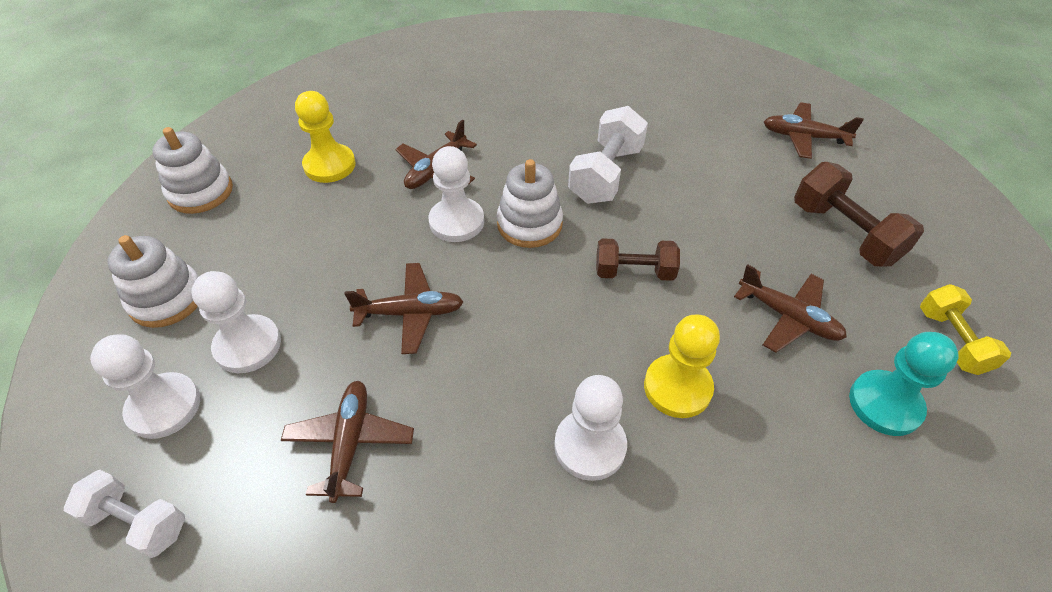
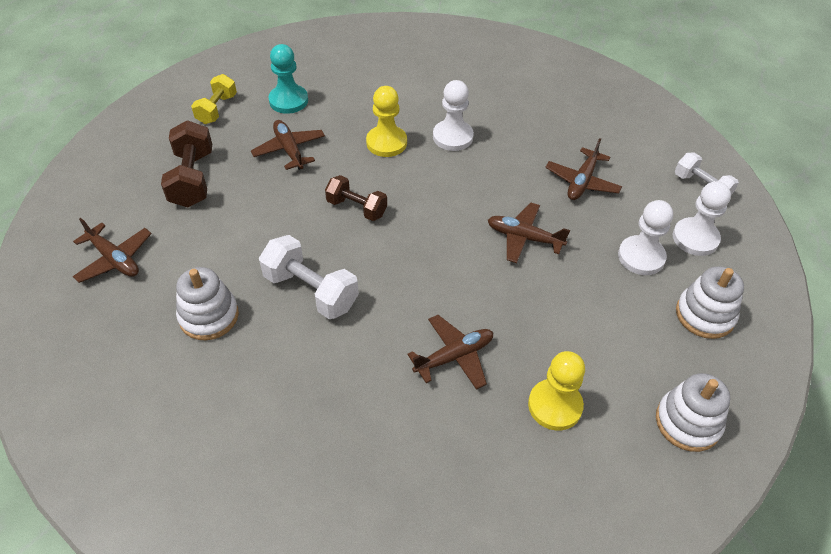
camera: 155 degrees left, 0 degrees up
(456, 222) = (460, 295): white pawn -> none
(529, 224) = (404, 270): white stacking toy -> white stacking toy (209, 316)
(606, 174) = (311, 291): white dumbbell -> white dumbbell turned 75 degrees clockwise

